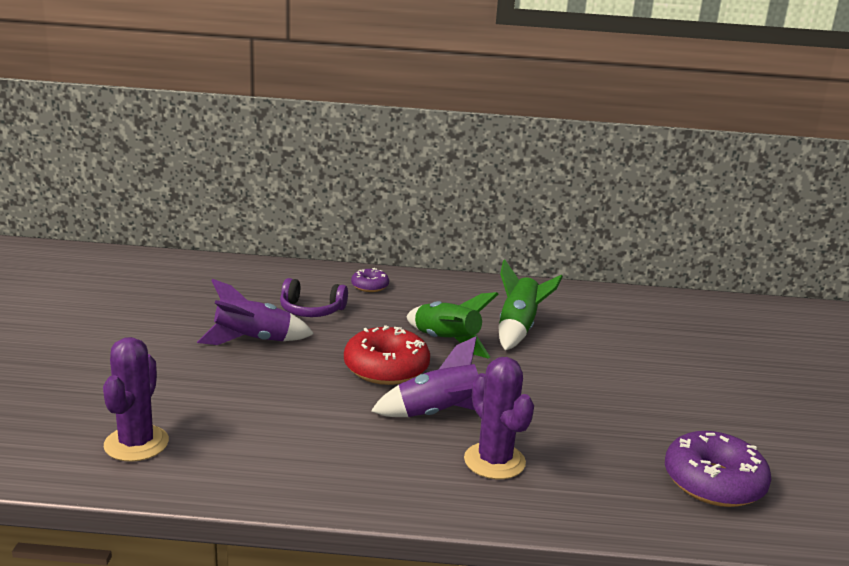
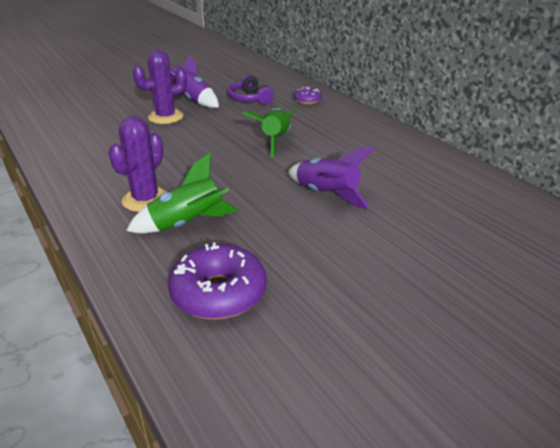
camera: 55 degrees right, 10 degrees up
(136, 443) = (60, 115): purple cactus -> purple cactus (165, 117)
(386, 368) = (213, 136): red donut -> none
(438, 413) = (181, 166): purple rocket -> purple rocket (326, 194)
(518, 328) = (335, 154): green rocket -> green rocket (187, 224)

